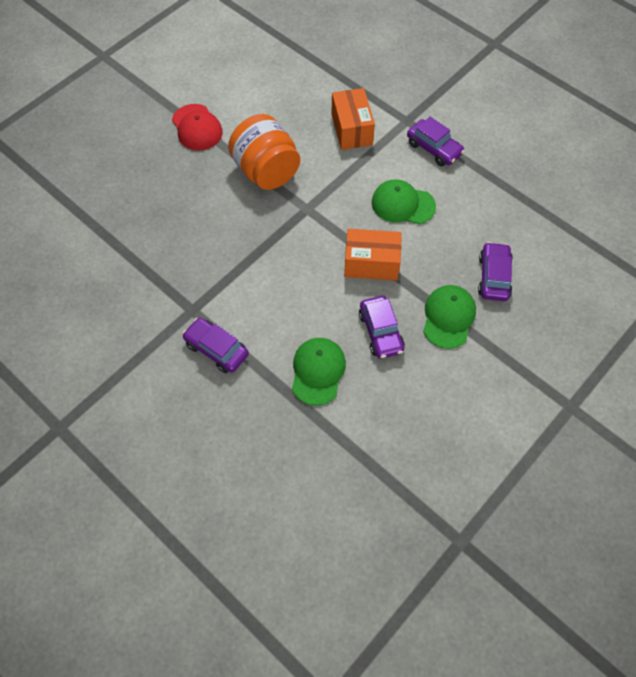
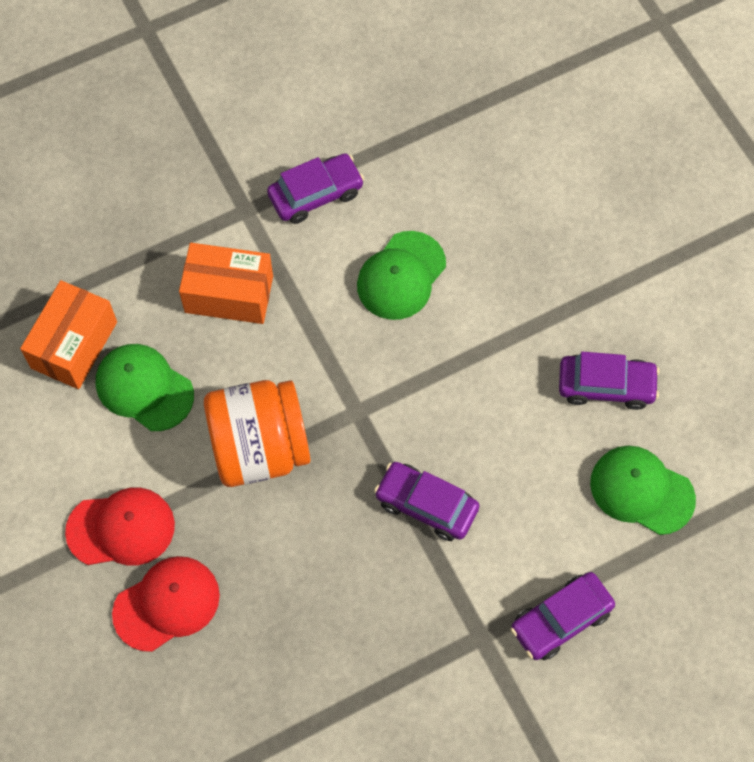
camera: 70 degrees left, 5 degrees up
(162, 159) = (167, 604): none -> red cap
(371, 263) = (489, 357): orange box -> orange box (74, 345)
(448, 317) = (612, 291): green cap -> green cap (144, 388)
(494, 277) = (568, 209): purple car -> purple car (426, 505)

